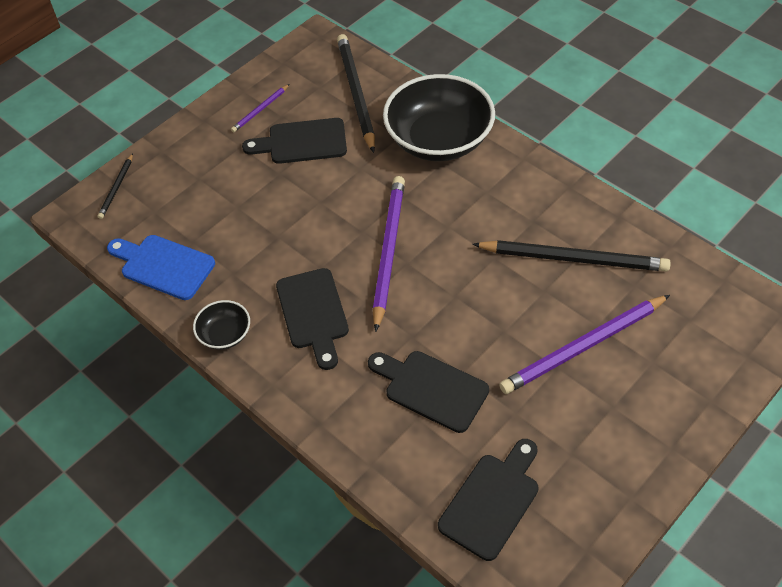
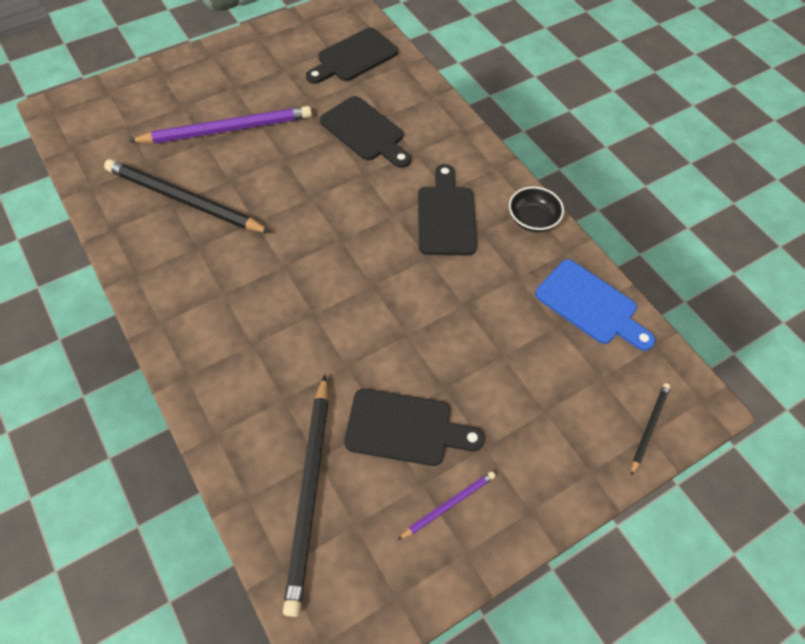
camera: 170 degrees left, 5 degrees up
(388, 251) = (354, 256): purple pencil -> none
(439, 140) = (238, 379): black bowl -> none

